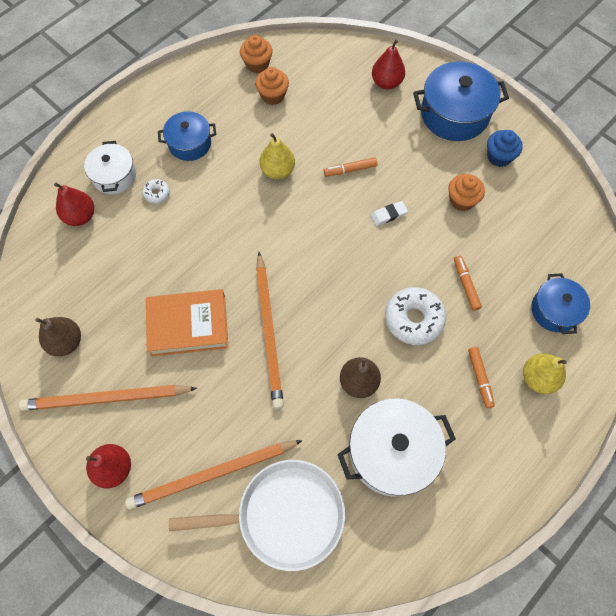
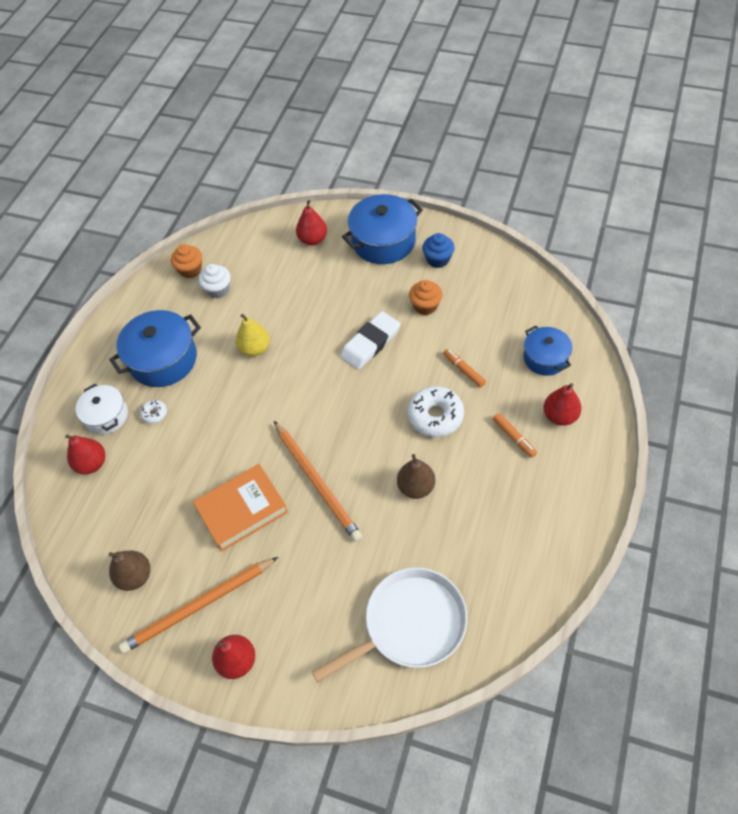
camera: 20 degrees left, 10 degrees down
(190, 143) = (163, 359): blue pot -> blue pot, size x1.63
(212, 474) = (329, 622): orange pencil -> none
(273, 95) = (218, 290): orange cupcake -> white cupcake
(350, 170) = (318, 321): orange marker -> none
(388, 214) = (370, 343): white eraser -> white eraser, size x1.98
(392, 452) = (473, 529): white pot -> none
(538, 378) = (560, 416): yellow pear -> red pear

